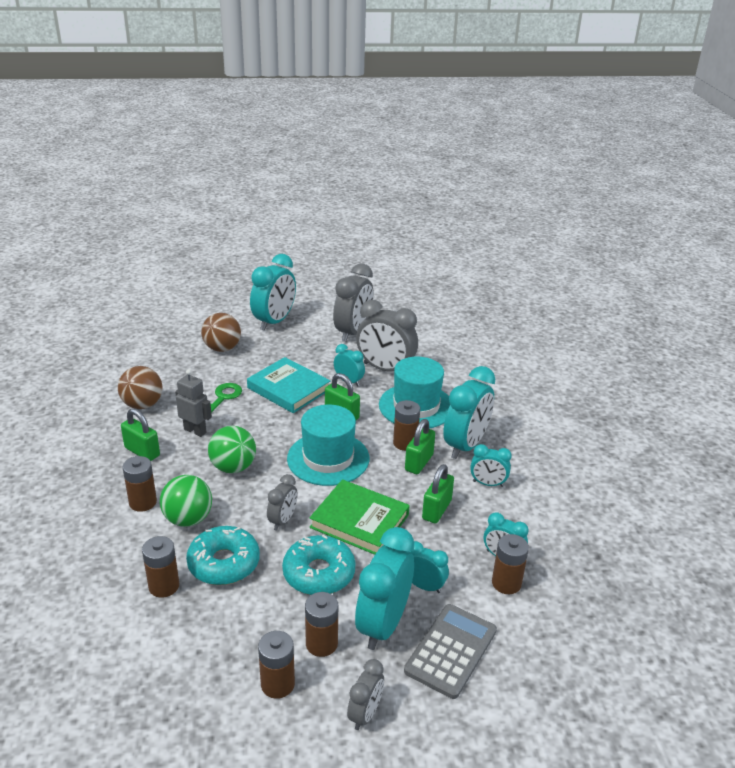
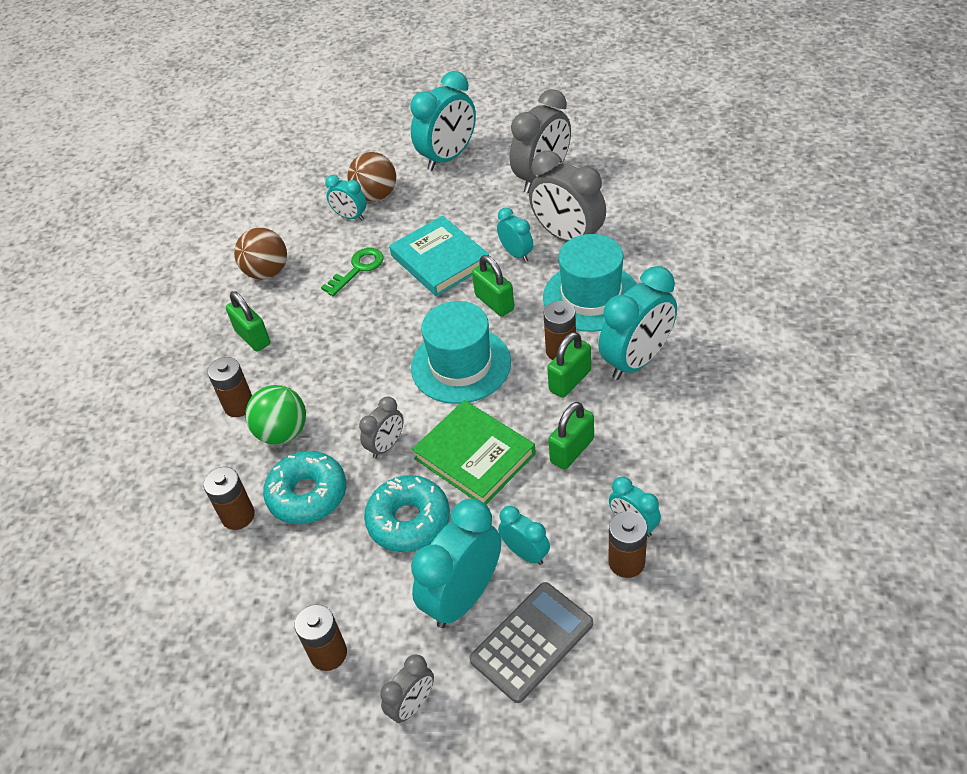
camera: 20 degrees right, 15 degrees up
(195, 431) = (317, 313): grey robot -> none
(233, 467) = (348, 367): green ball -> none
(321, 644) = (388, 611): brown battery -> none
(488, 484) = (648, 419): turquoise clock -> turquoise clock (350, 217)

